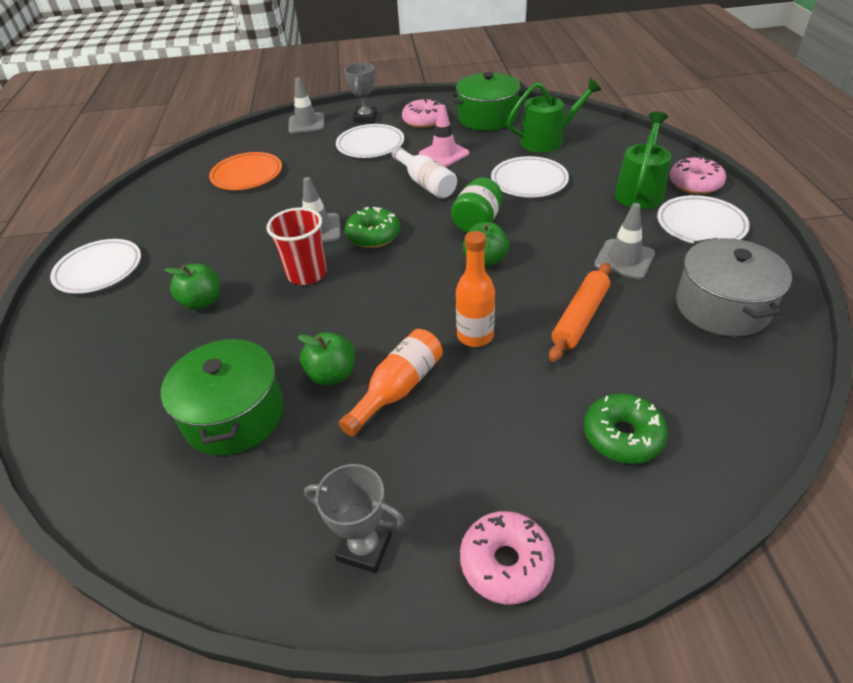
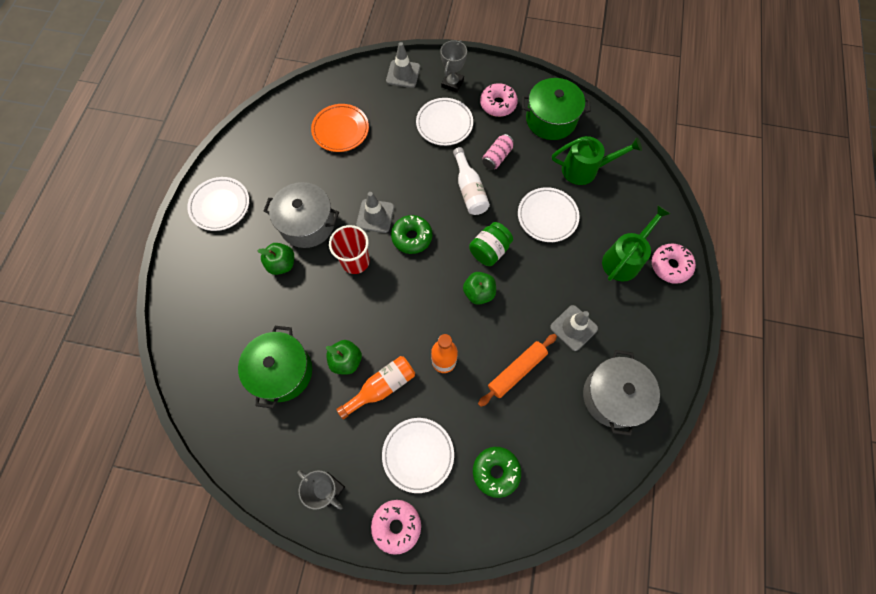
camera: 15 degrees right, 25 degrees up
(228, 257) = (307, 224): none -> grey pot
(444, 154) = (497, 157): pink traffic cone -> pink can
(700, 225) = (646, 313): white plate -> white plate (418, 455)

